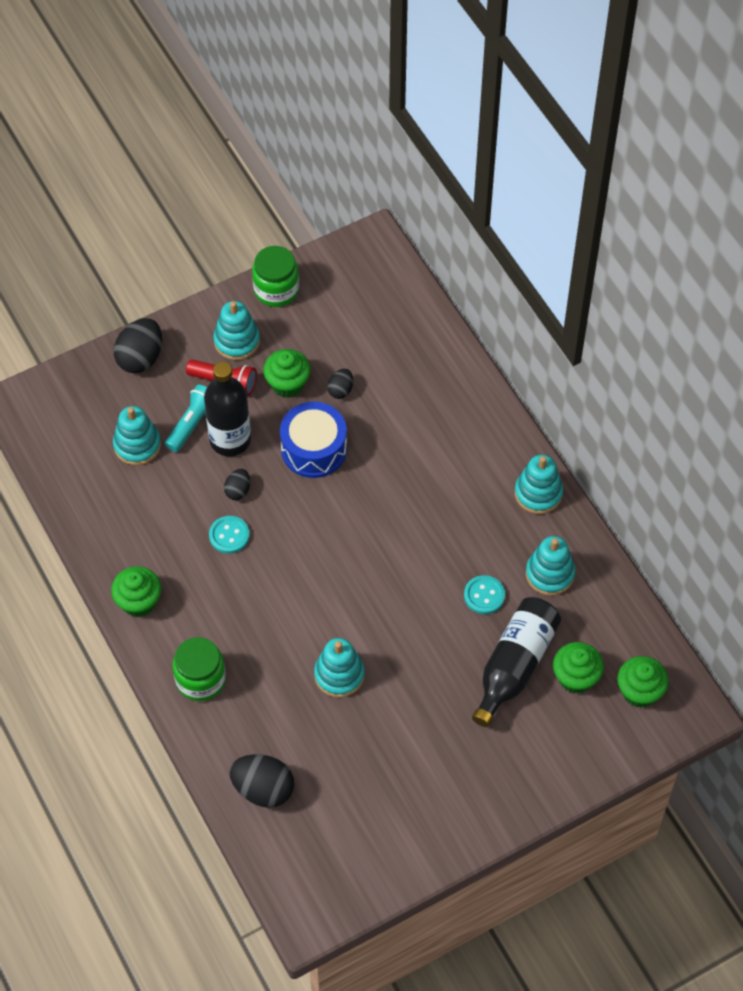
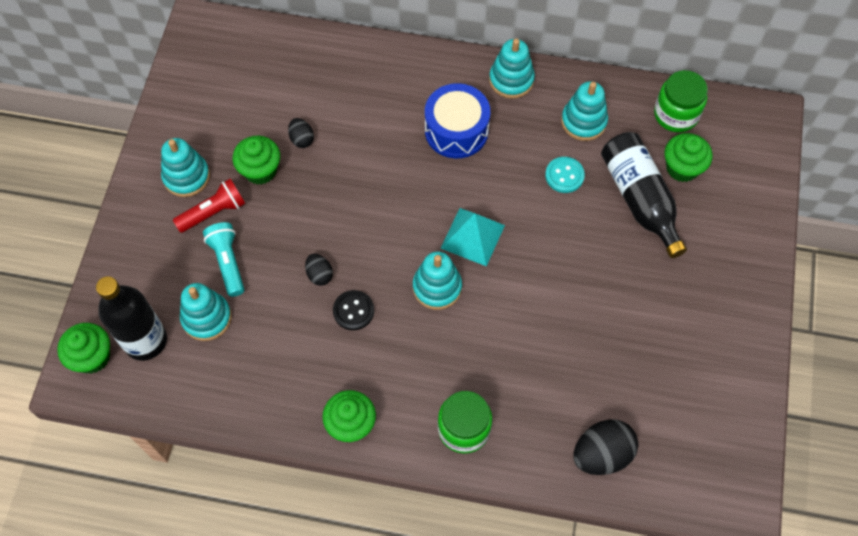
camera: 50 degrees left, 5 degrees up
(140, 358) = (129, 256): black egg -> none
(229, 535) = (353, 311): turquoise button -> black button
(230, 440) = (269, 246): black bottle -> black bottle (145, 340)
(276, 290) = (170, 117): green jar -> green jar (676, 114)
(314, 449) = (334, 195): blue drum -> blue drum (456, 130)
(339, 675) = (547, 323): turquoise stacking toy -> turquoise stacking toy (437, 287)
(367, 569) = (473, 236): none -> turquoise pyramid
(639, 691) = (726, 137): green cupcake -> green cupcake (92, 357)

